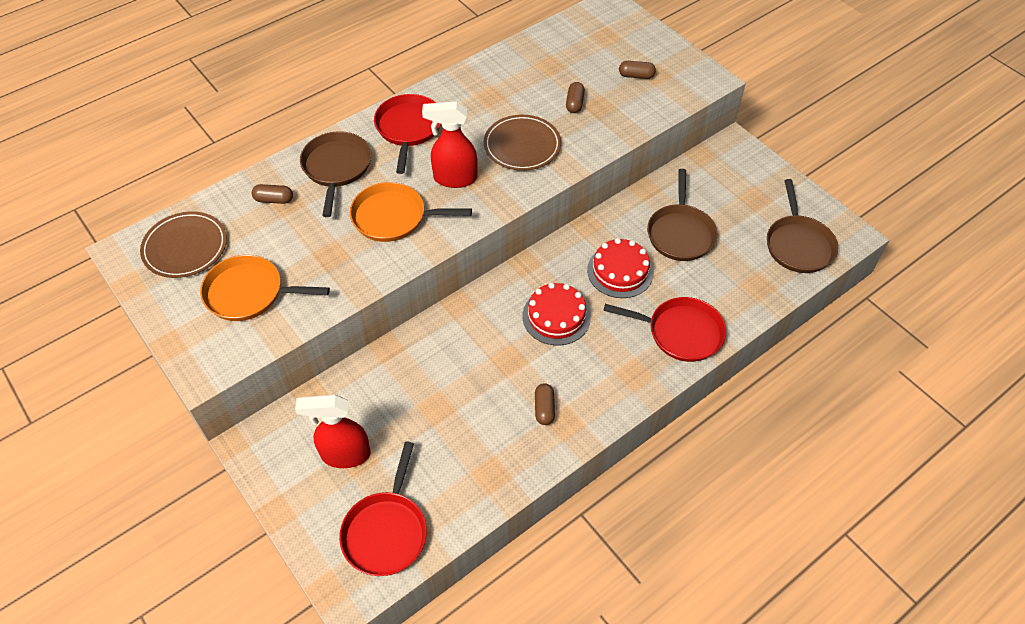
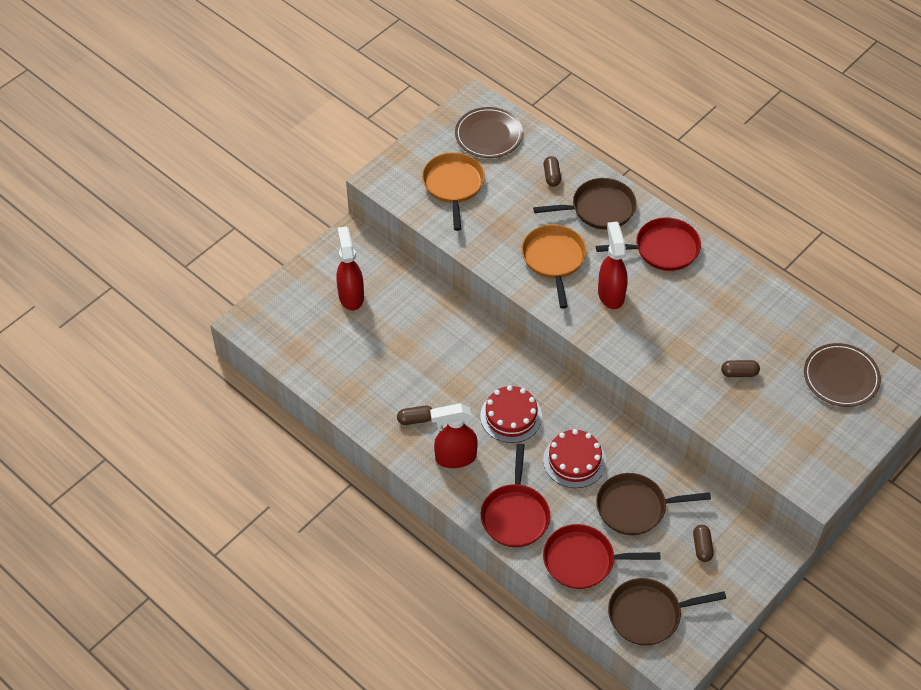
camera: 80 degrees right, 0 degrees up
(386, 532) = (293, 334): red pan -> red pan (582, 560)
(522, 145) = (667, 338): brown plate -> brown plate (841, 377)
(602, 377) = (455, 458): none -> red spray bottle
(636, 76) = (799, 422): brown capsule -> brown capsule (702, 547)

